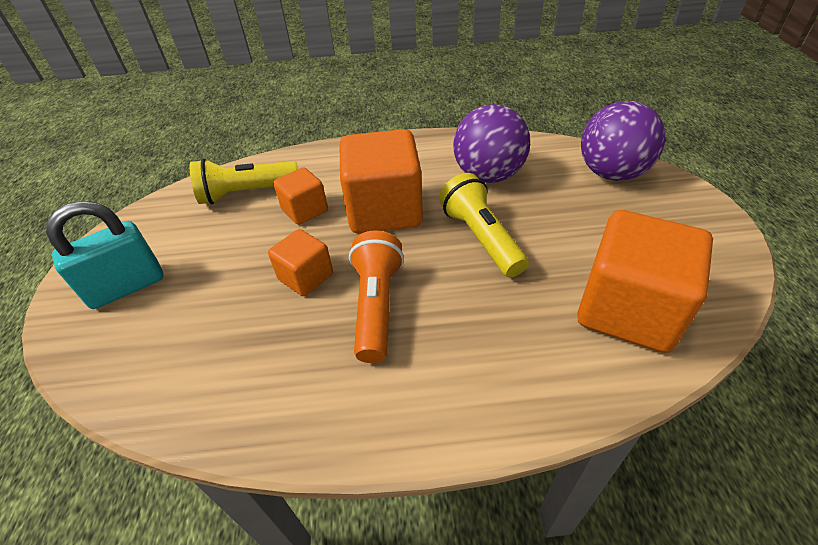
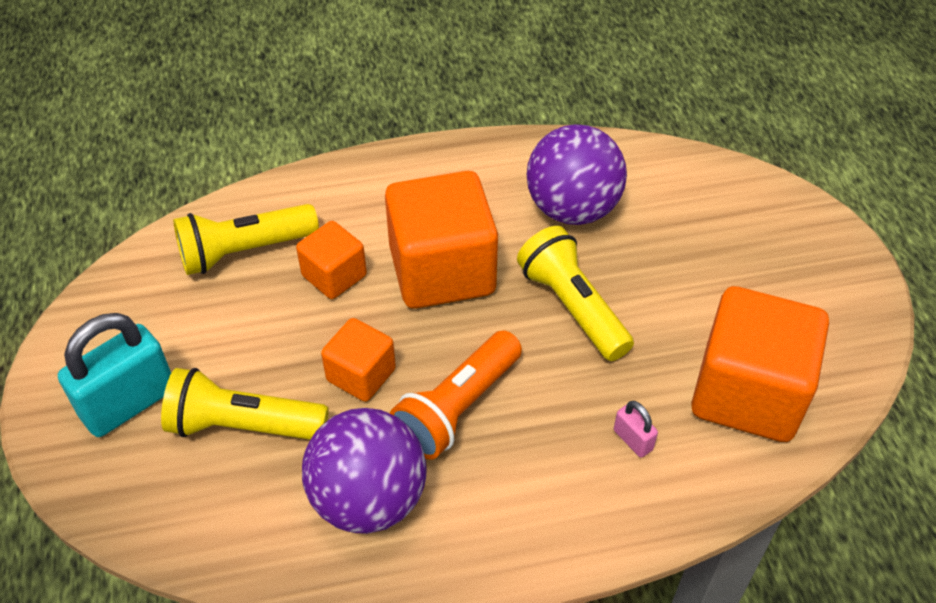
camera: 10 degrees left, 5 degrees up
(204, 308) = (243, 425): none -> yellow flashlight
(376, 306) = (458, 408): orange flashlight -> orange flashlight turned 135 degrees counterclockwise
(523, 341) = (633, 440): none -> pink padlock
(611, 173) = (731, 200): purple ball -> purple ball (369, 499)

